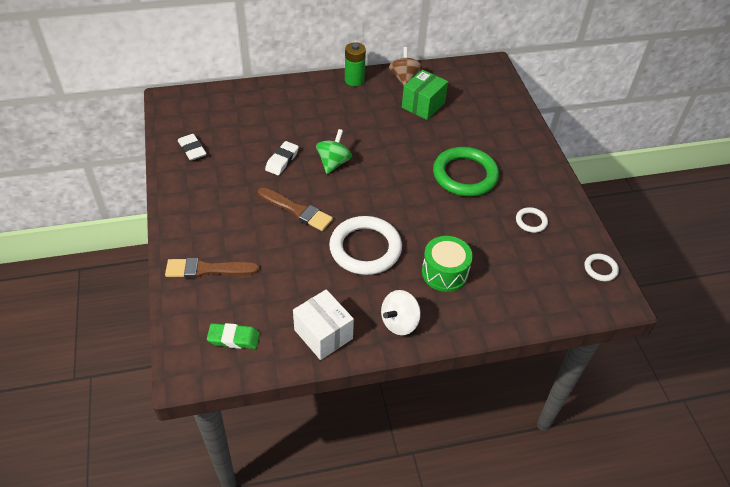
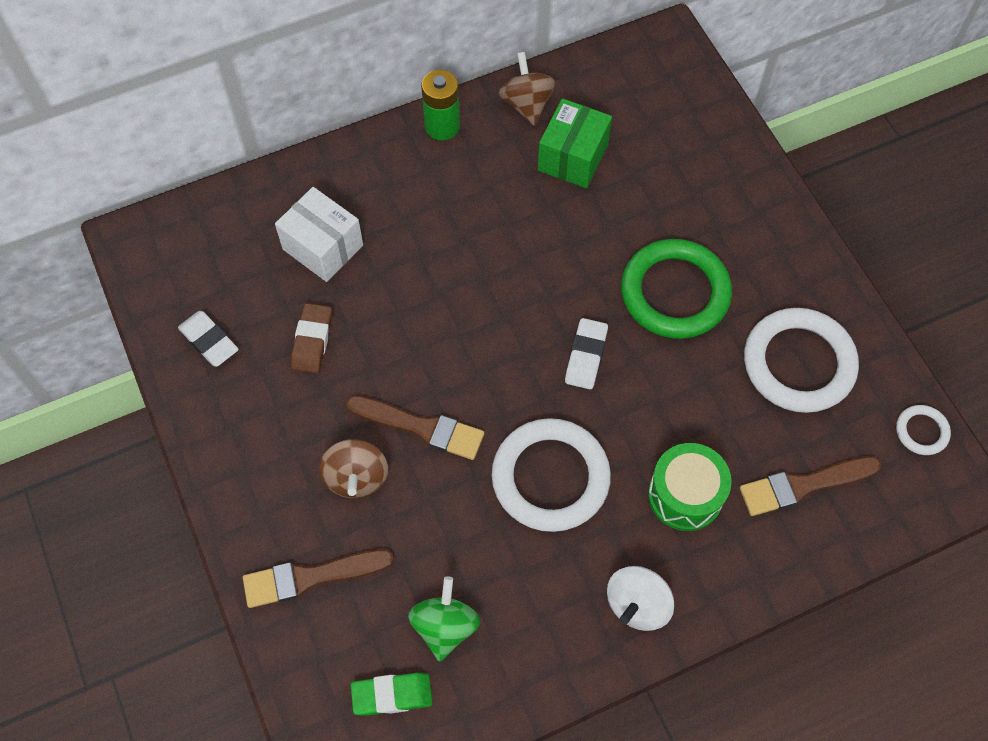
camera: 10 degrees left, 15 degrees up
(249, 160) = (312, 341): none -> brown eraser
(251, 227) = (356, 477): none -> brown spinning top
(282, 161) = (367, 330): white eraser -> white eraser (586, 356)
(323, 334) = (527, 654): white box -> white box (323, 247)
(333, 163) = (454, 315): green spinning top -> green spinning top (445, 626)
(519, 282) = (803, 485): none -> brown brush
(531, 221) = (798, 363): white ring -> white ring, size x2.17

